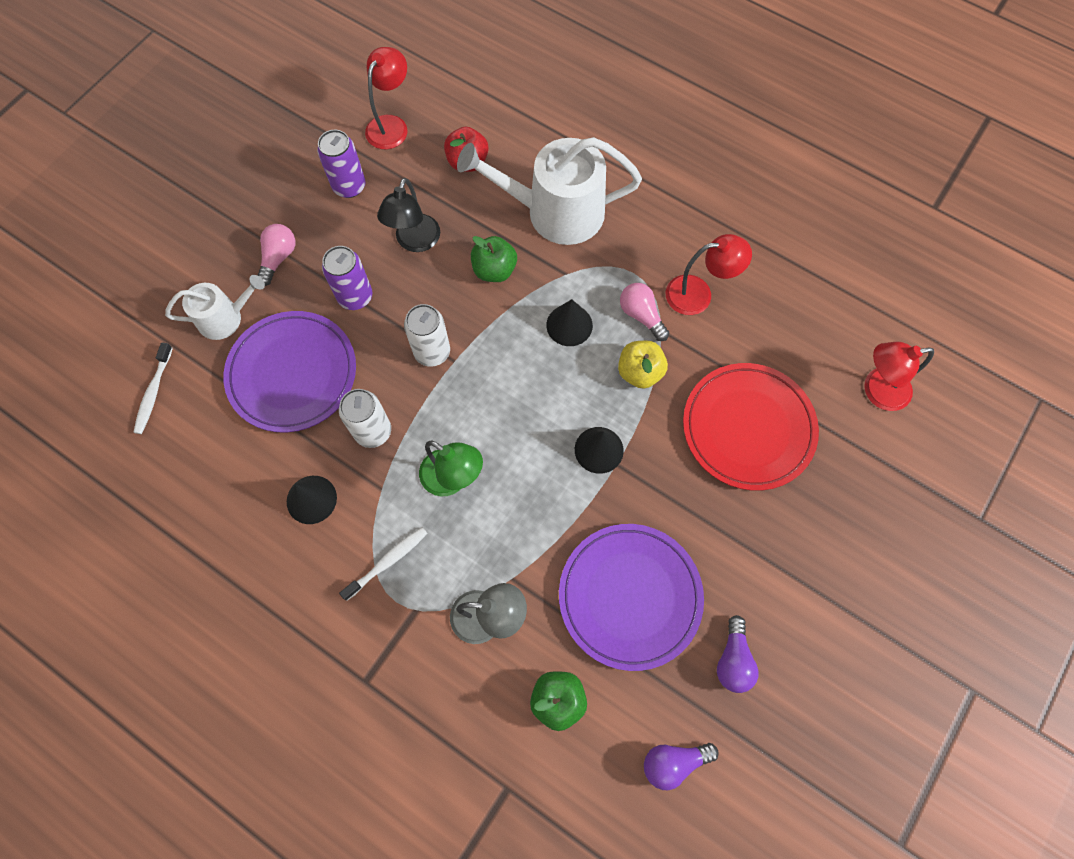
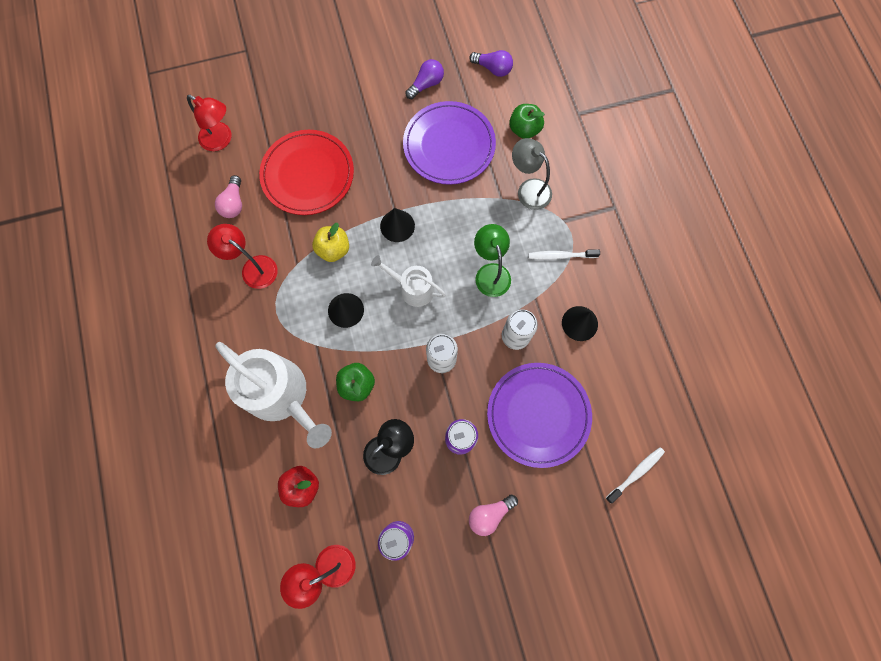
camera: 140 degrees left, 5 degrees up
(225, 318) = (556, 494): white watering can -> white watering can (413, 288)
(641, 315) = (299, 281): pink light bulb -> pink light bulb (234, 203)

